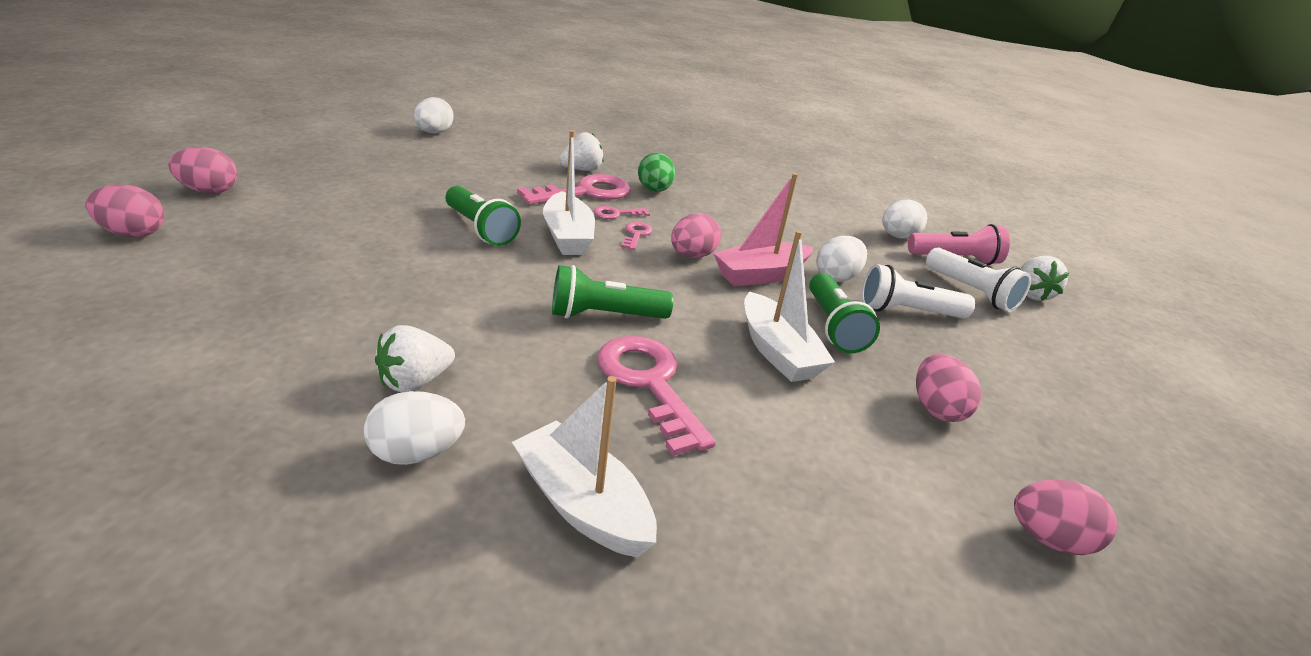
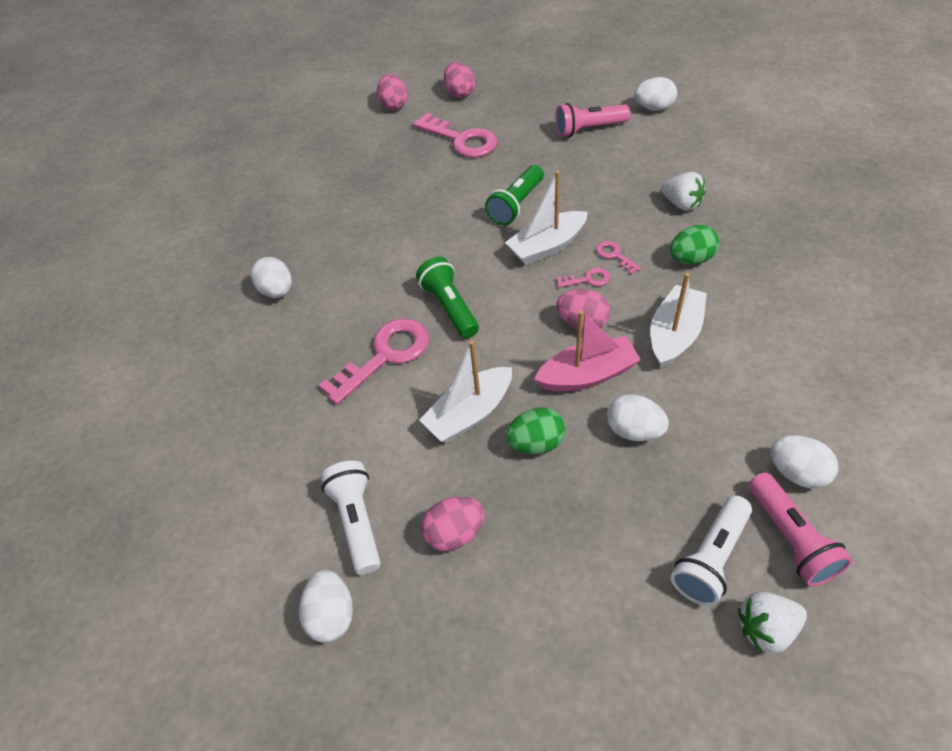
camera: 80 degrees right, 20 degrees up
(415, 162) = (588, 129): none -> pink flashlight
(415, 382) = (330, 263): white strawberry -> none
(582, 504) = (268, 364): white boat -> white boat (674, 334)
(586, 193) = (636, 224): pink key -> pink key (461, 140)
(760, 275) = (587, 375): pink boat -> pink boat turned 120 degrees clockwise
(833, 327) = (536, 443): green flashlight -> green egg
(907, 312) = (610, 498): white flashlight -> white flashlight (357, 521)
(1049, 539) = (332, 615): pink egg -> white egg

